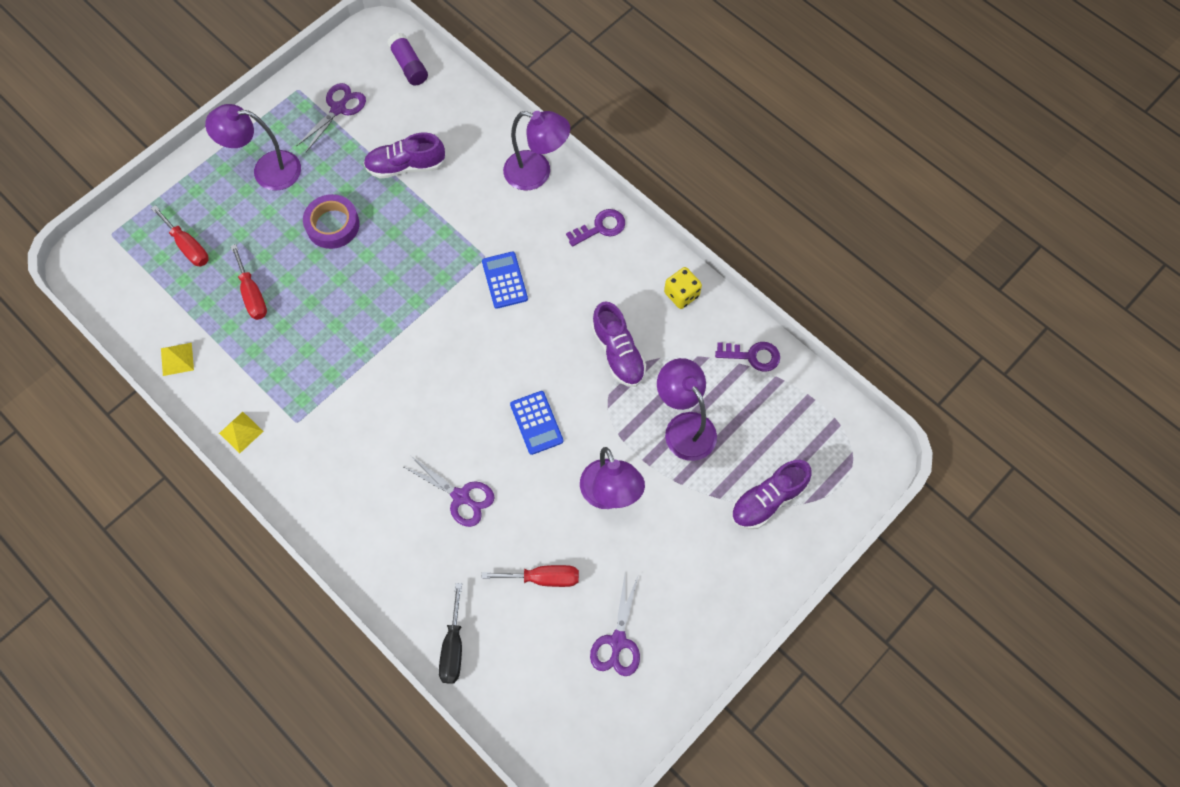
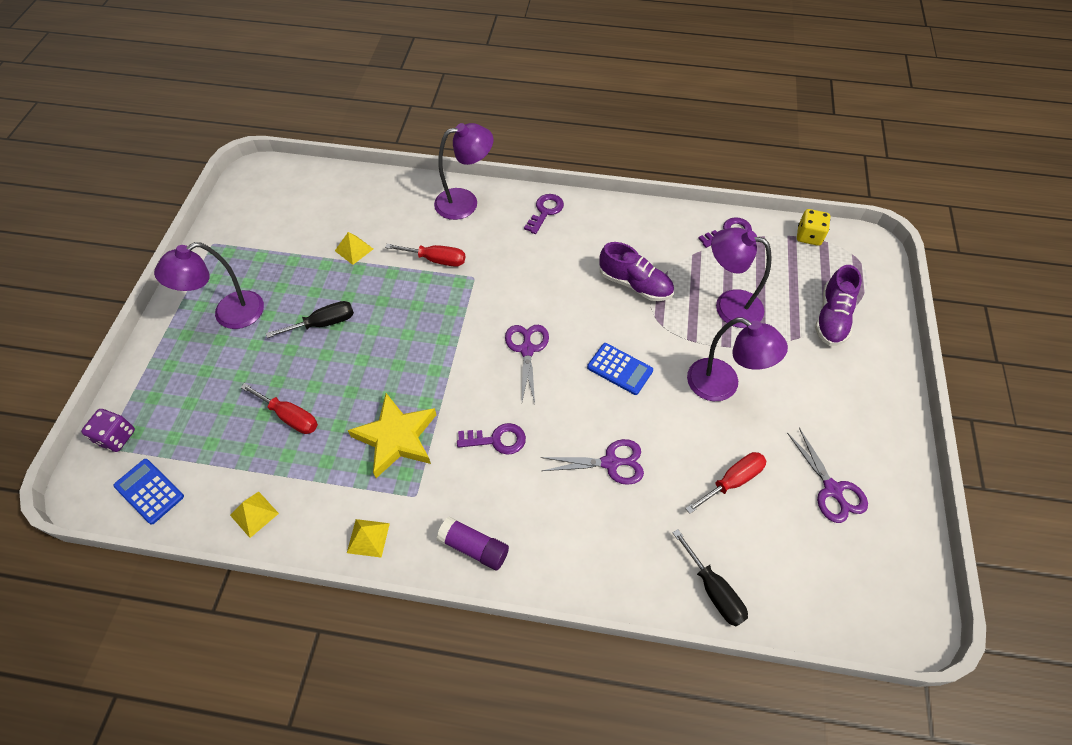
camera: 35 degrees left, 10 degrees down
(123, 231) = (116, 437): none -> purple dice
(188, 246) = (195, 413): red screwdriver -> red screwdriver (436, 260)
(316, 365) = (396, 438): none -> yellow star
(333, 225) = (323, 323): purple tape -> black screwdriver
(338, 109) = (261, 239): purple scissors -> purple scissors (527, 350)
(390, 418) = (497, 440): none -> purple key
(406, 166) = (354, 249): purple shoe -> yellow pyramid
(409, 66) = (300, 183): purple glue stick -> purple glue stick (474, 547)
(504, 280) = (504, 284): blue calculator -> blue calculator (149, 491)
(681, 294) = (643, 222): yellow dice -> yellow dice (809, 236)

